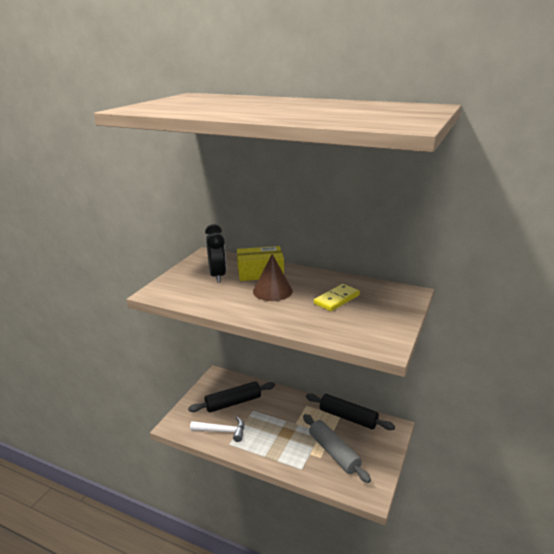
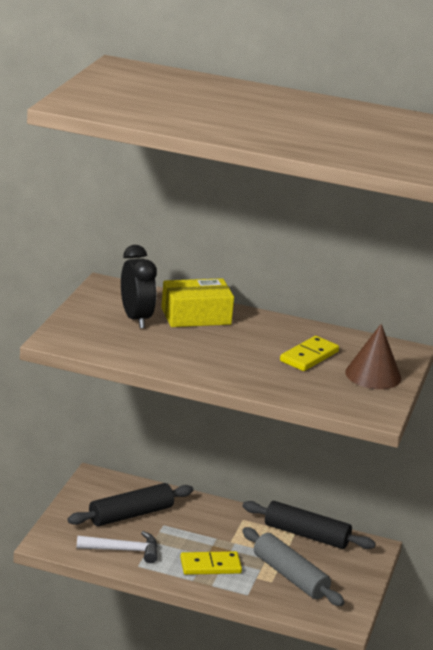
camera: 10 degrees left, 0 degrees up
(272, 291) = (220, 342): brown cone -> brown cone (373, 375)
(279, 444) = (210, 566): none -> yellow domino

